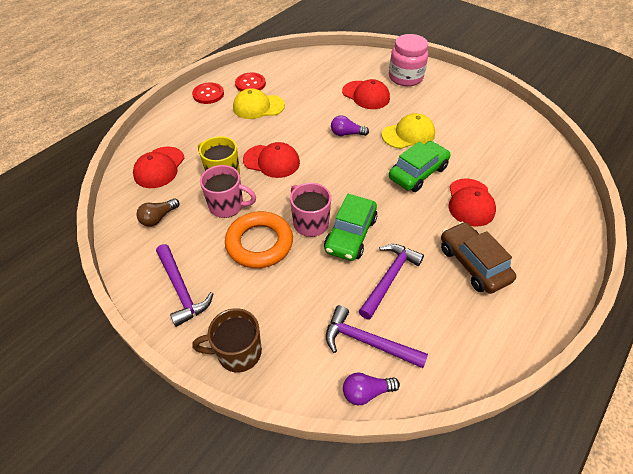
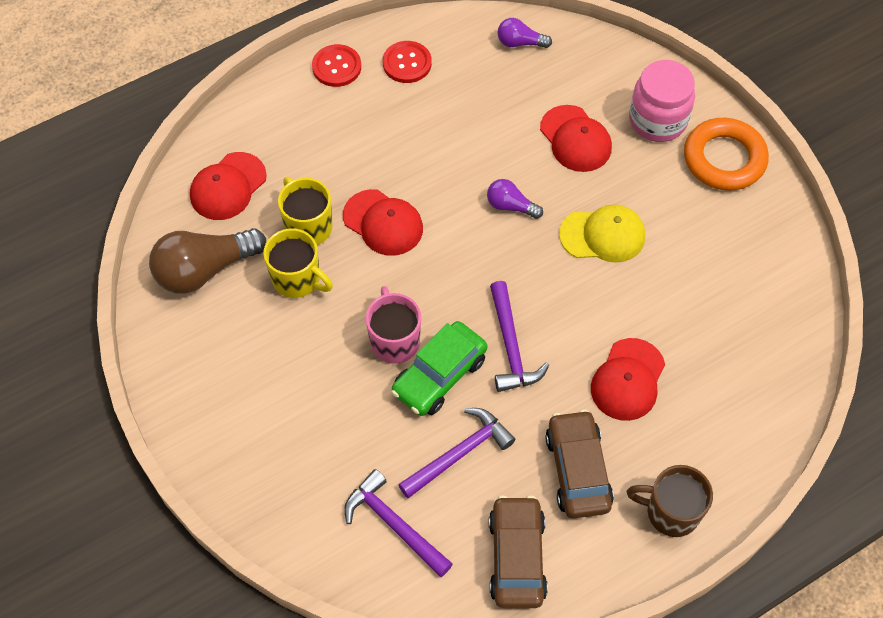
camera: 20 degrees right, 10 degrees up
(158, 218) = (205, 270): brown light bulb -> brown light bulb, size x1.93
(181, 290) = (203, 383): purple hammer -> purple hammer (510, 346)
(227, 206) = (297, 279): pink mug -> yellow mug
(238, 352) = (242, 485): brown mug -> brown mug (671, 512)
(258, 107) = (402, 114): yellow cap -> none
(259, 243) = (318, 350): orange ring -> orange ring (724, 159)
(366, 392) = (365, 580): purple light bulb -> purple light bulb (520, 43)
(417, 173) = (580, 307): green car -> none
(467, 334) = (516, 557): none -> brown car

